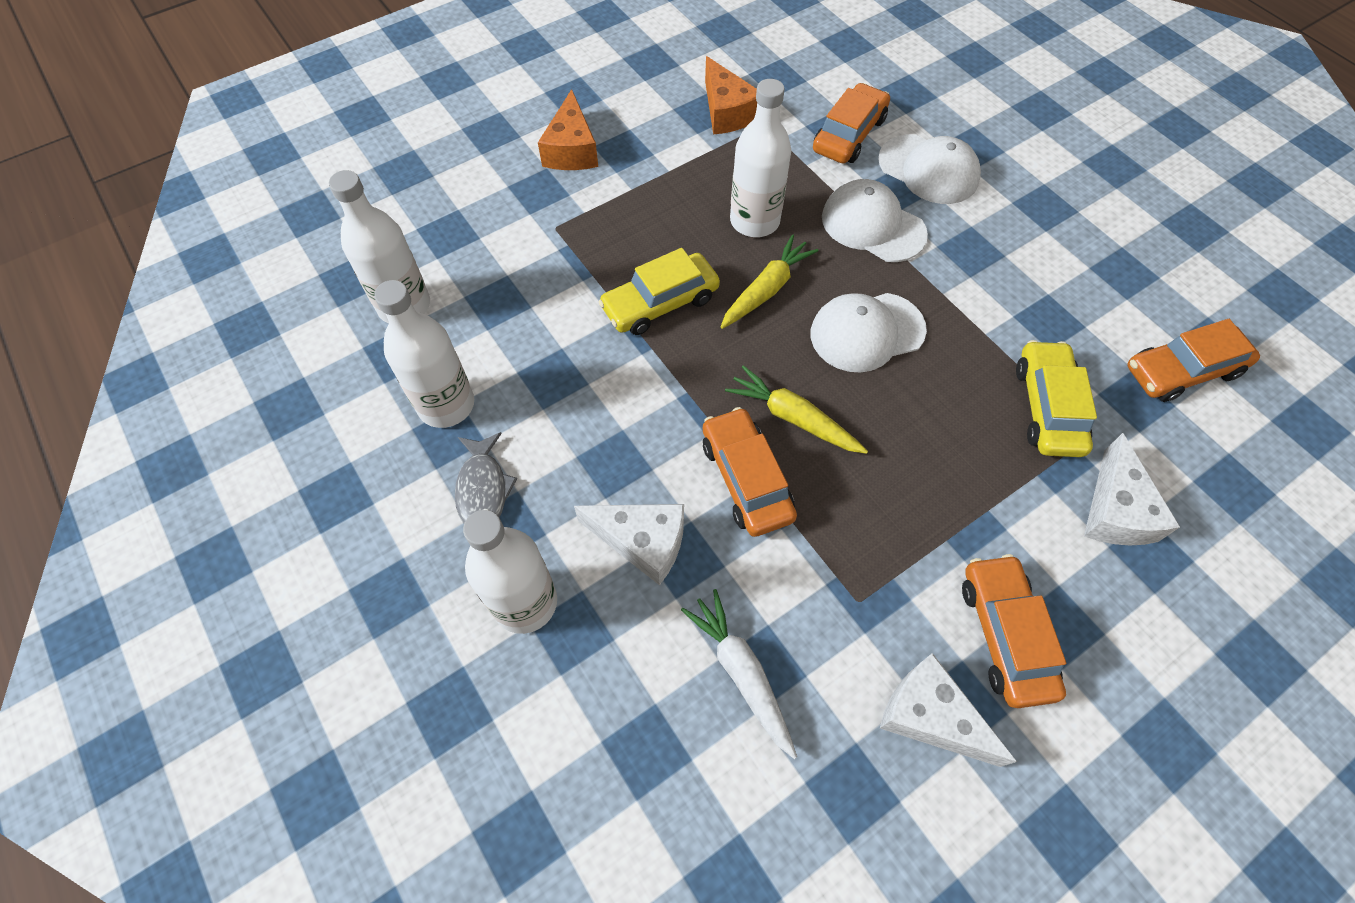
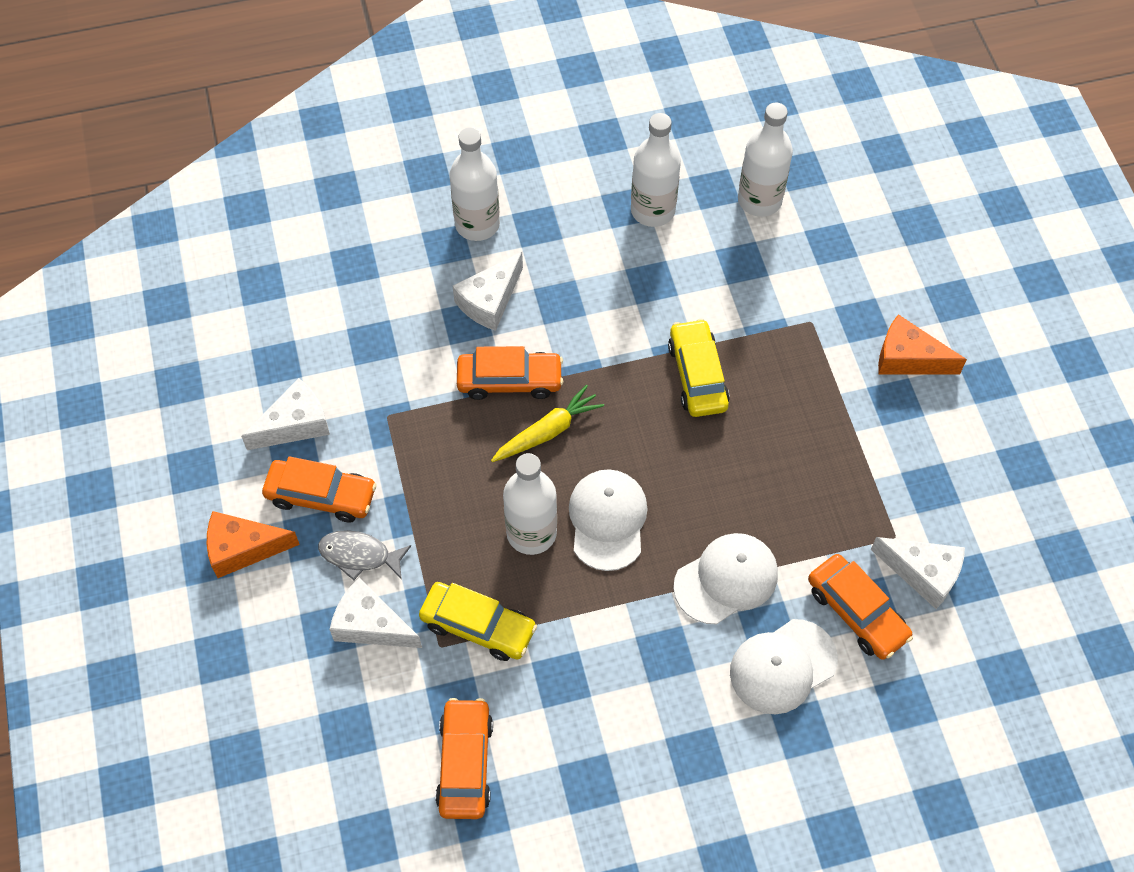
camera: 110 degrees right, 0 degrees up
(483, 489) = (572, 218): grey fish -> grey fish (359, 555)
(727, 112) = (924, 510): orange cheese -> orange cheese (243, 549)
(741, 673) = (374, 329): white carrot -> none
(754, 221) = (766, 480): white bottle -> white bottle (531, 533)
(766, 290) = (682, 460): yellow carrot -> none
(788, 102) = (923, 573): none -> white cheese

